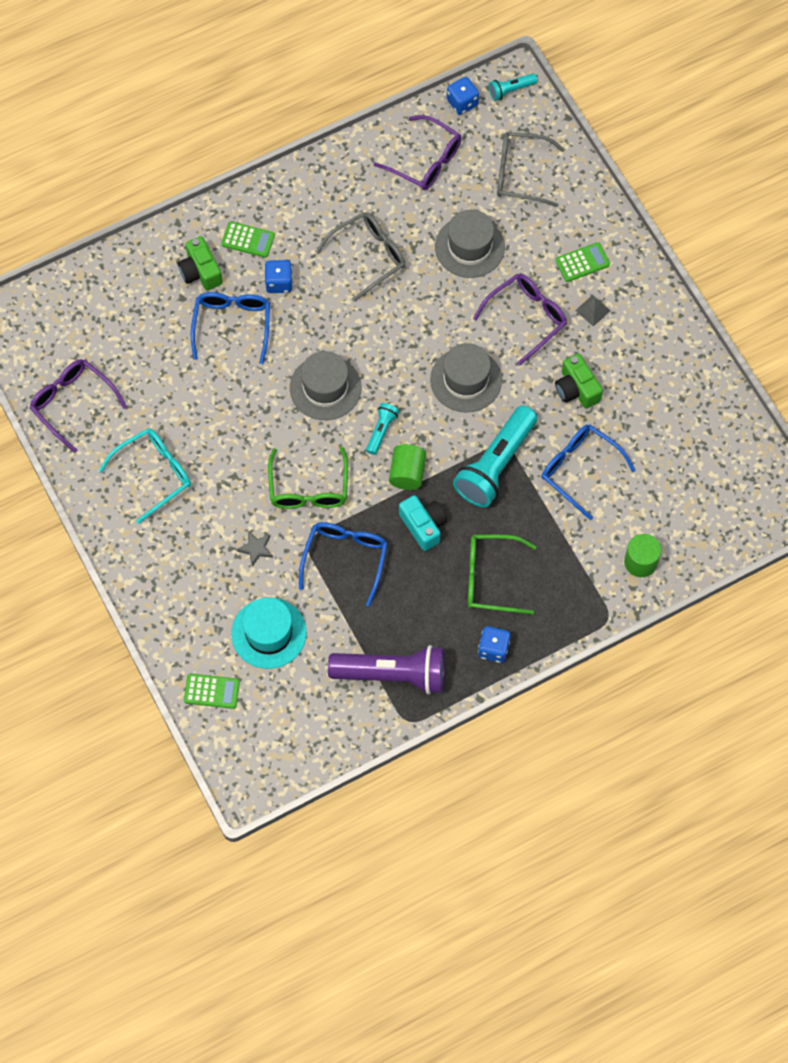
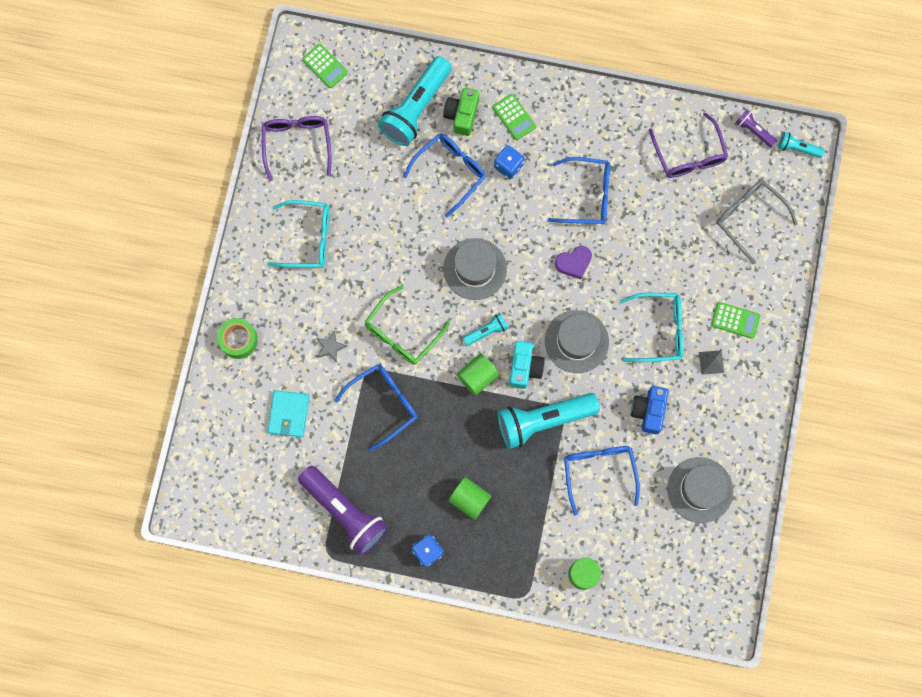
camera: 40 degrees right, 10 degrees up
(155, 296) = (416, 108): none -> turquoise flashlight
(167, 607) = (239, 340): none -> green tape
(211, 691) = (218, 423): green calculator -> green calculator (325, 66)
(269, 633) = (288, 414): turquoise hat -> turquoise wallet
(368, 256) = (587, 195): grey glasses -> blue glasses
(406, 319) = (574, 263): none -> purple heart
(423, 526) = (456, 424): turquoise camera -> turquoise camera (524, 367)
(462, 103) = (753, 131): blue dice -> purple flashlight
(469, 247) = (664, 244): grey hat -> grey hat (700, 490)
(491, 578) = (469, 499): green glasses -> green cylinder
(526, 318) = (659, 330): purple glasses -> turquoise glasses
(576, 389) = (649, 411): green camera -> blue camera

